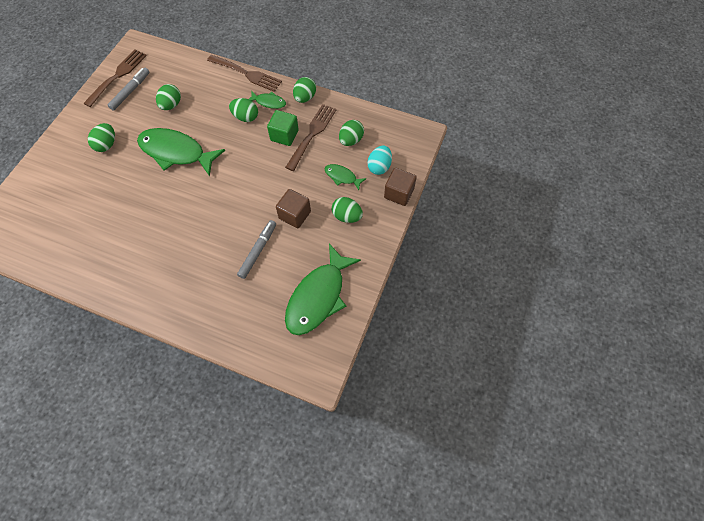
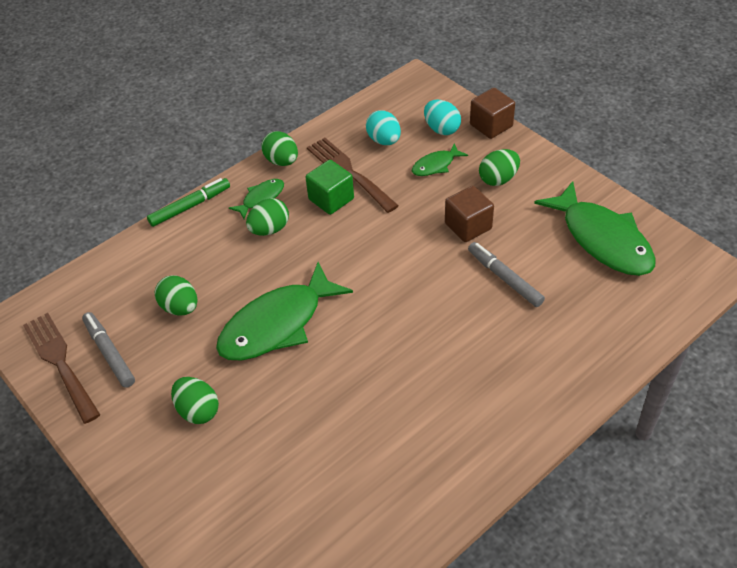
camera: 60 degrees left, 15 degrees down
(247, 74) = (190, 206): brown fork -> green marker
(351, 140) = (384, 140): green egg -> turquoise egg

